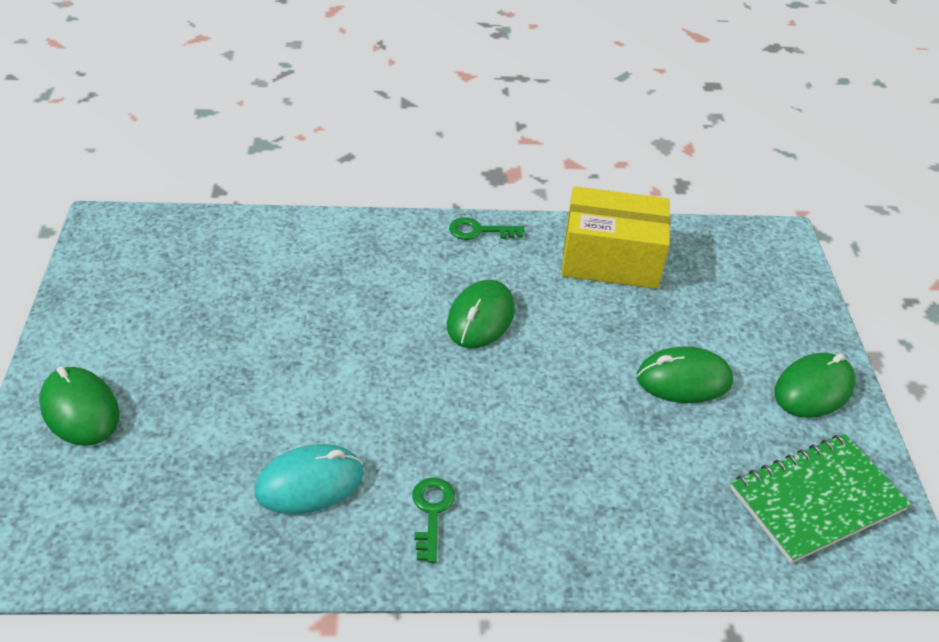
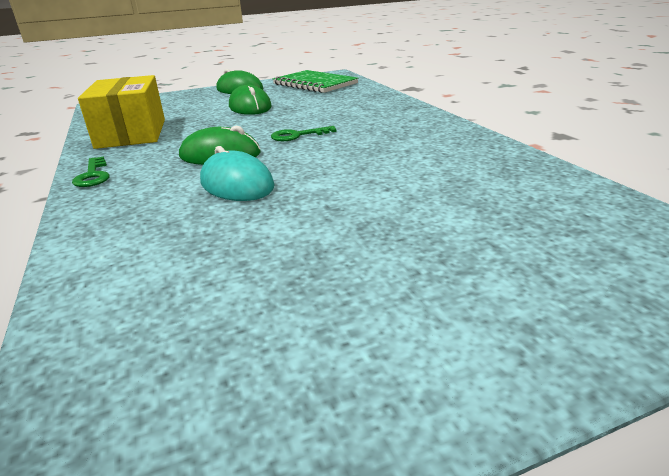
camera: 105 degrees left, 15 degrees down
(80, 410) = (534, 308): green mouse -> none
(310, 483) = (448, 168): turquoise mouse -> turquoise mouse (237, 184)
(431, 512) = (420, 135): green key -> green key (298, 135)

